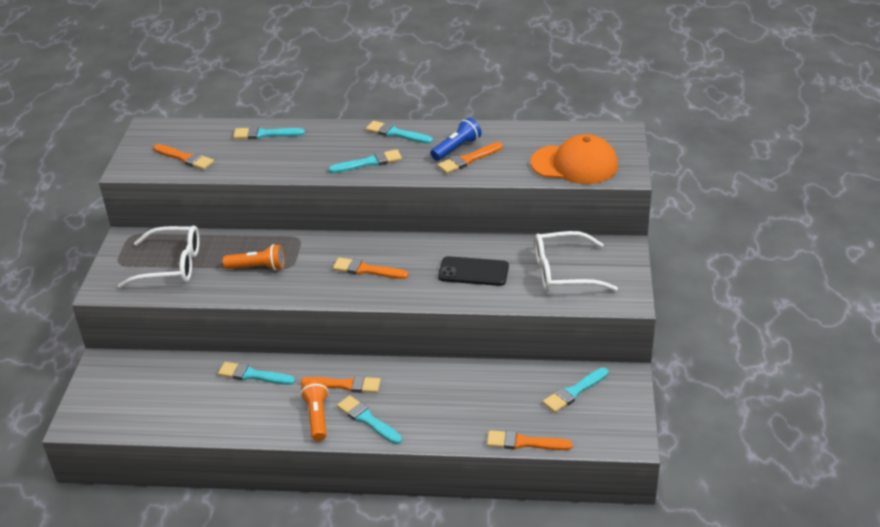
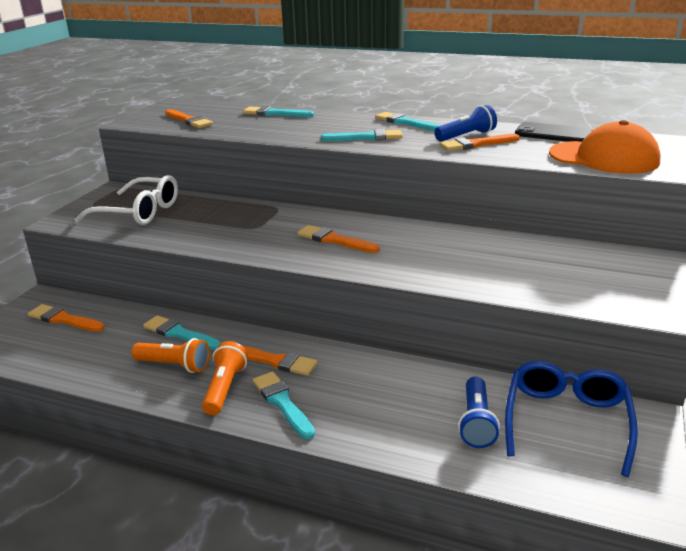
camera: 15 degrees right, 10 degrees down
(258, 267) = (221, 224): orange flashlight -> orange flashlight (174, 365)
(473, 272) = (458, 257): black phone -> black phone (553, 134)
(513, 405) = (476, 422): none -> blue flashlight
(524, 442) = (481, 473): orange brush -> orange brush (64, 319)
(564, 272) = (573, 272): white glasses -> none
(574, 392) = (566, 421): turquoise brush -> blue glasses

